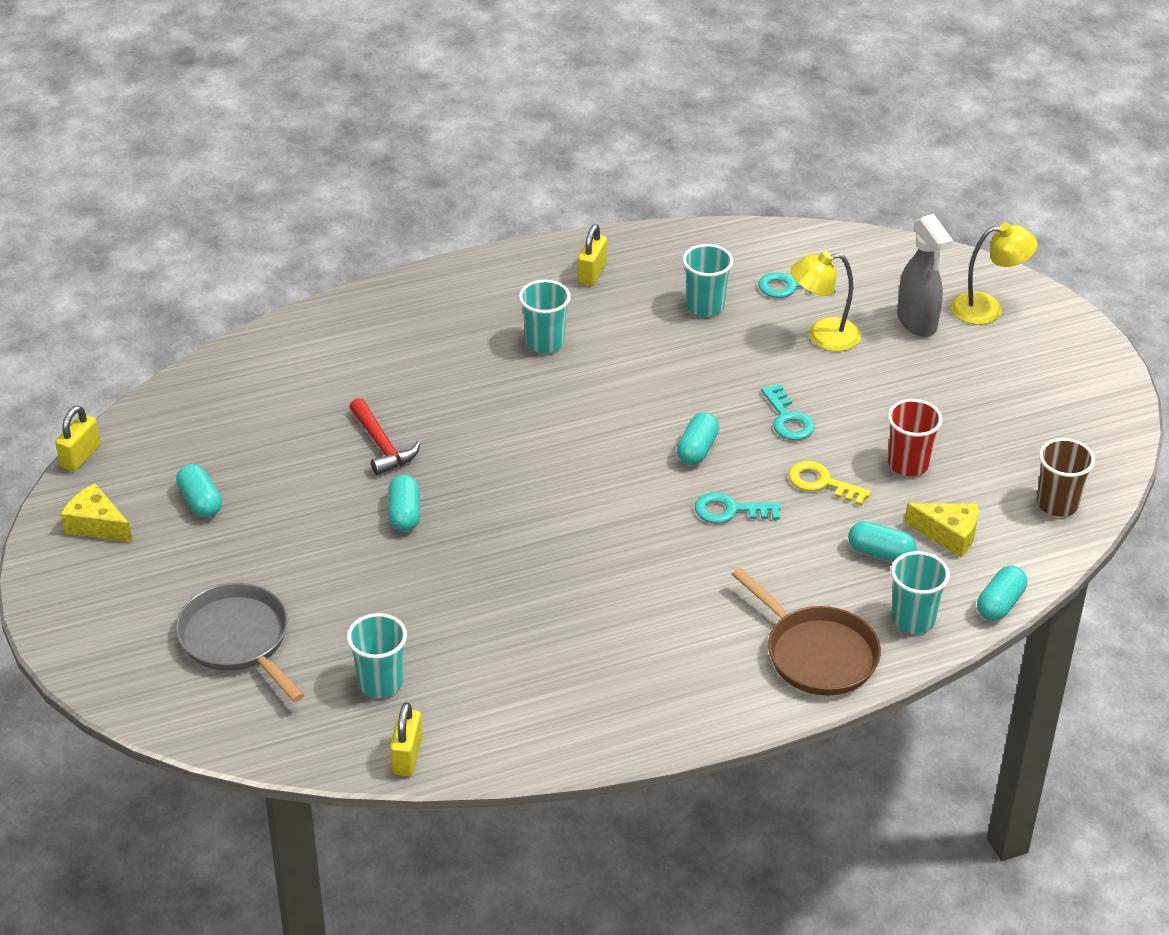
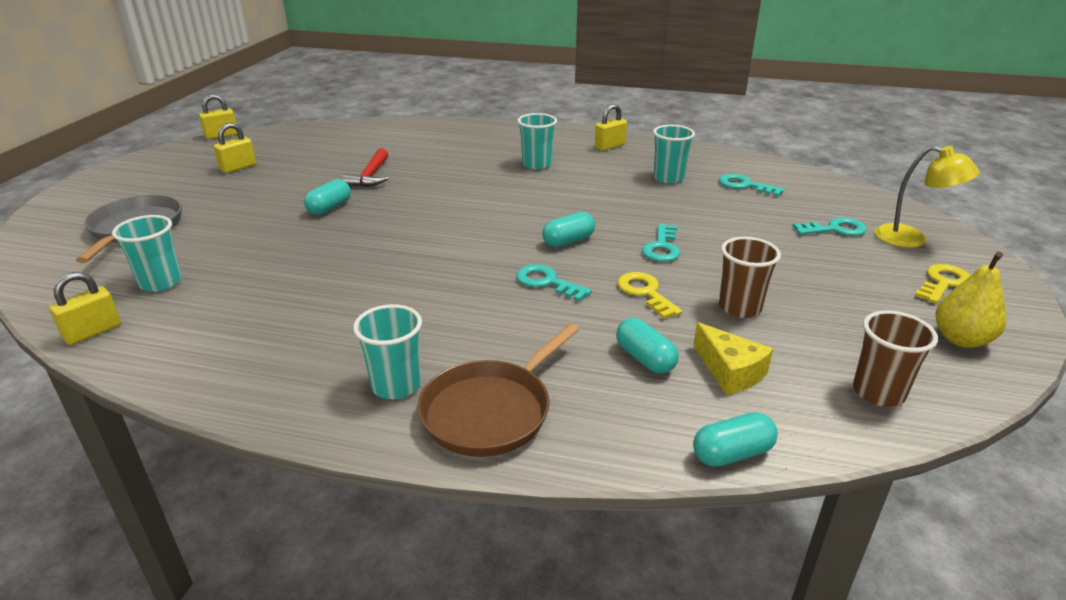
camera: 35 degrees right, 10 degrees down
(96, 525) = (175, 160): yellow cheese -> none
(200, 501) = (238, 167): turquoise capsule -> yellow padlock
(816, 654) = (491, 411): brown pan -> brown pan turned 45 degrees clockwise
(823, 336) = (743, 214): yellow lamp -> none
(908, 464) = (739, 307): red cup -> brown cup
(913, 619) = (619, 425): turquoise cup -> turquoise cup (396, 385)
(917, 323) = (835, 229): grey spray bottle -> turquoise key
(1041, 359) = (943, 283): none -> yellow key
(1084, 422) = (961, 339): none -> yellow pear

